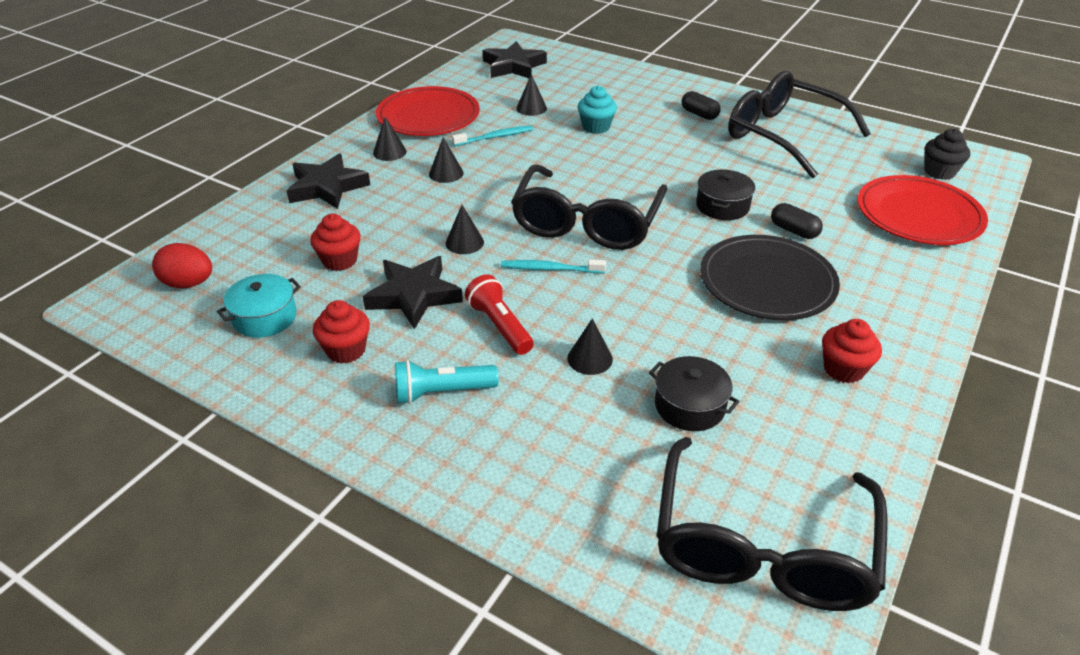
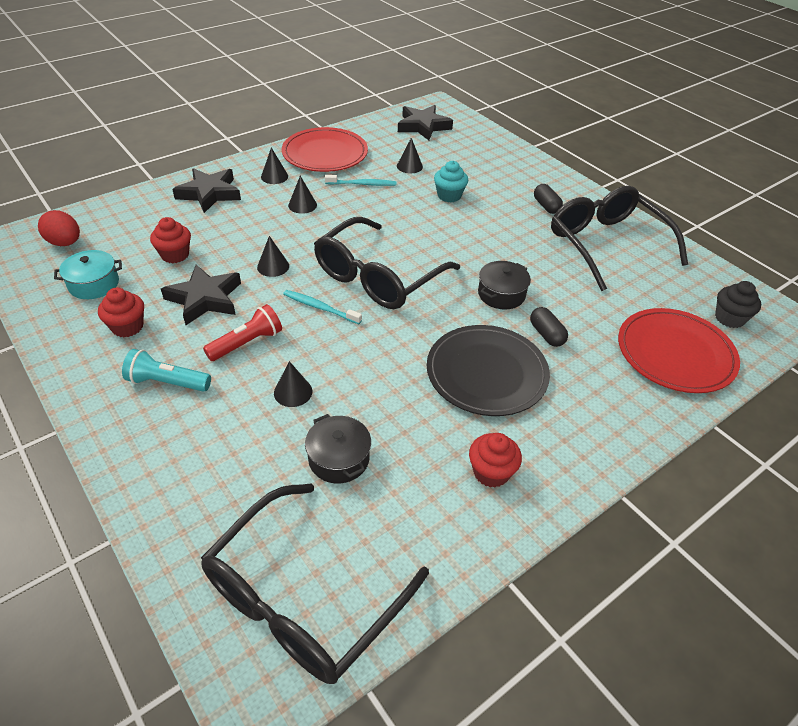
camera: 20 degrees right, 5 degrees up
(499, 326) = (247, 343): red flashlight -> red flashlight turned 60 degrees clockwise

